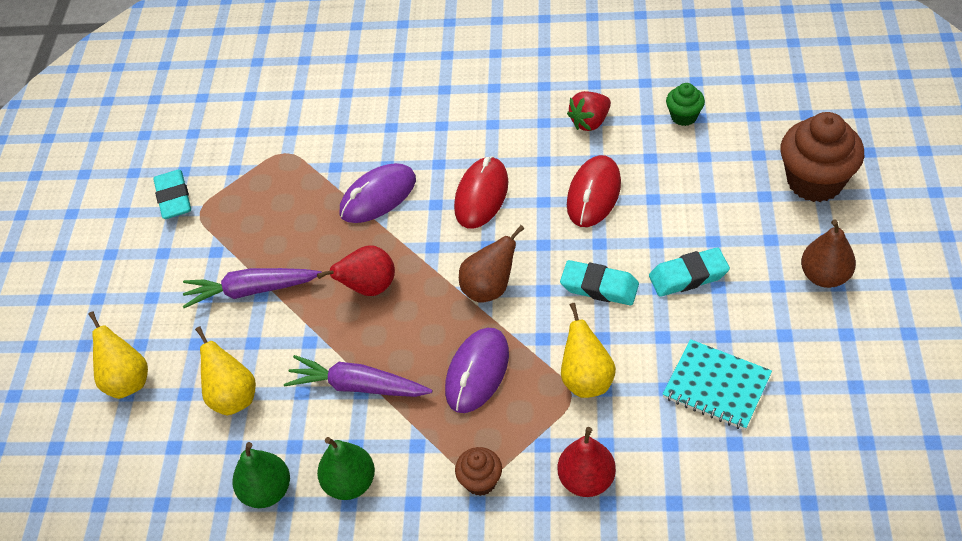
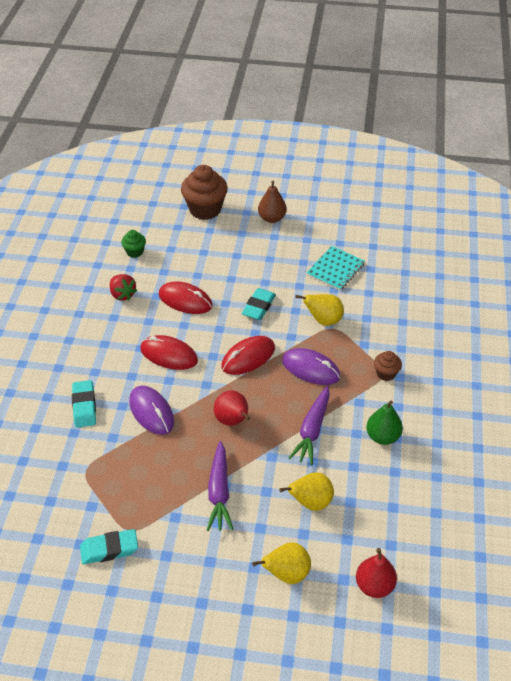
camera: 90 degrees left, 5 degrees down
(267, 491) = (385, 481): green pear -> none
(489, 288) = (248, 357): brown pear -> red mouse
(586, 479) = (388, 328): red pear -> red pear (374, 585)
(688, 276) = (260, 269): turquoise eraser -> turquoise eraser (84, 406)

